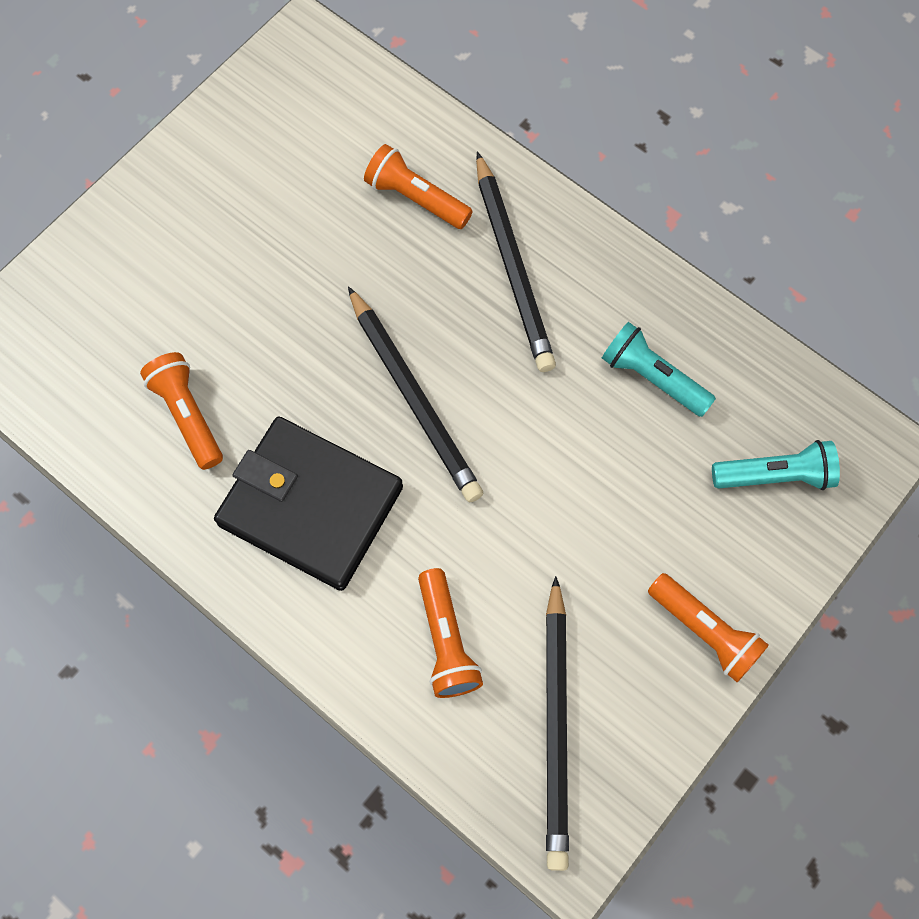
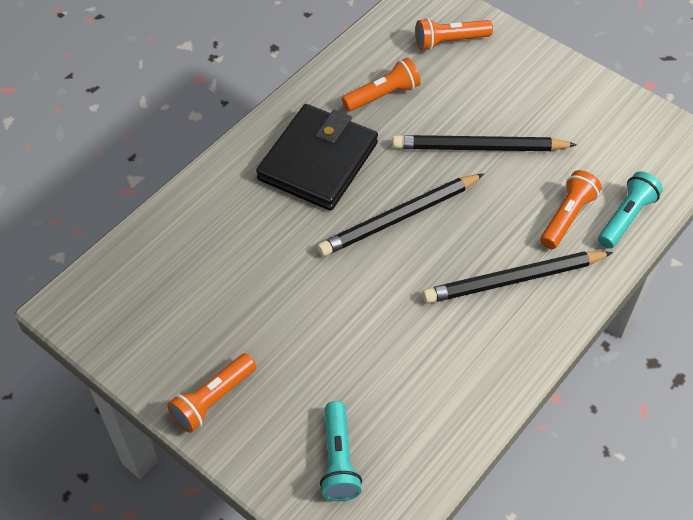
camera: 90 degrees right, 15 degrees down
(446, 641) = (219, 237): orange flashlight -> orange flashlight (449, 41)
(556, 726) = (153, 301): black pencil -> black pencil (479, 148)
(652, 377) = (423, 374): turquoise flashlight -> turquoise flashlight (626, 218)

